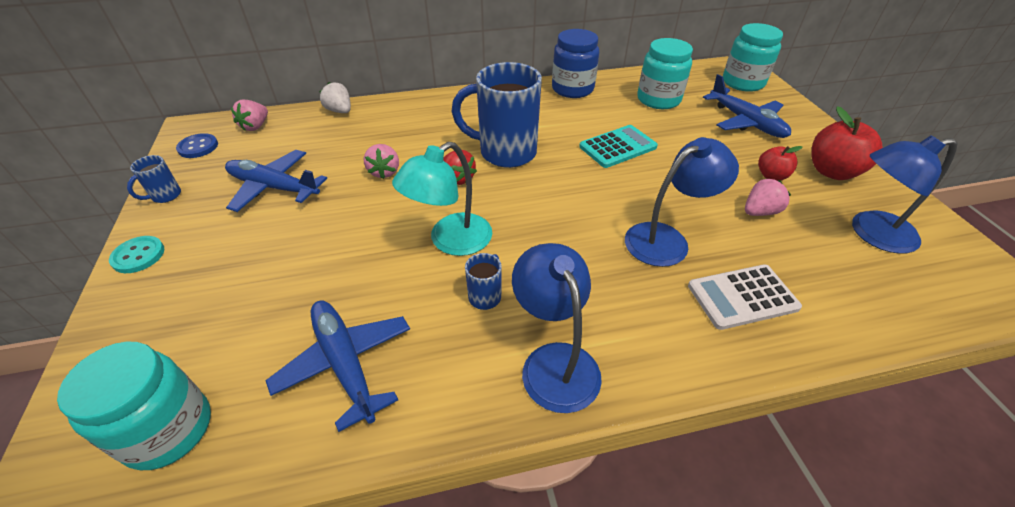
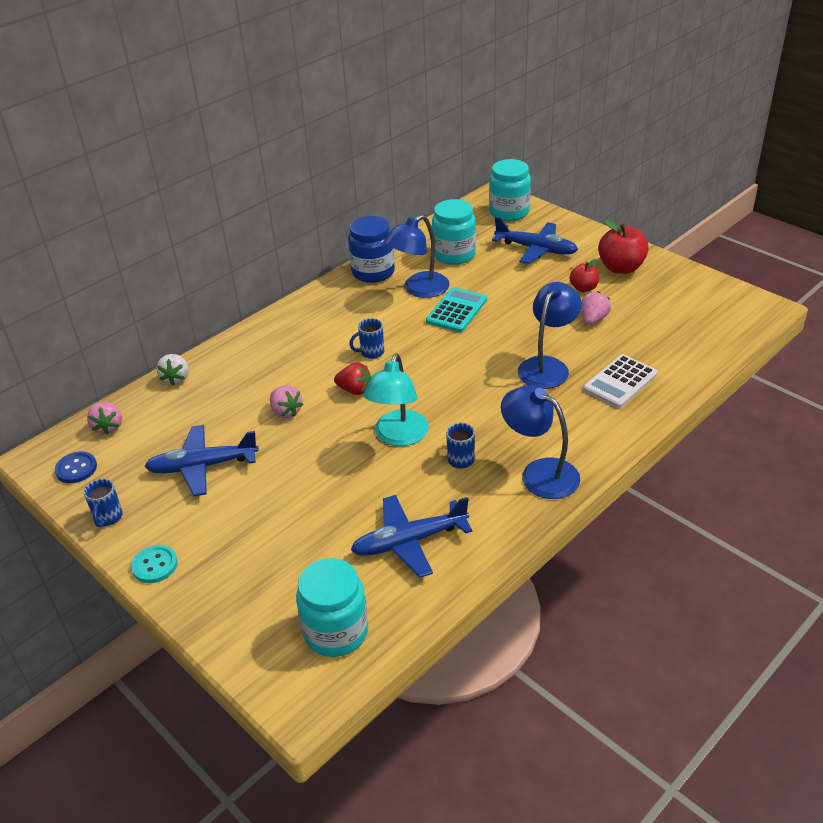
camera: 30 degrees left, 5 degrees down
(340, 111) = (176, 378): white strawberry -> white strawberry turned 105 degrees counterclockwise
(345, 364) = (410, 541): blue plane -> blue plane turned 45 degrees counterclockwise
(505, 152) = (371, 352): blue mug -> blue mug, size x0.44
(872, 234) = (670, 305): blue lamp -> blue lamp (419, 289)

